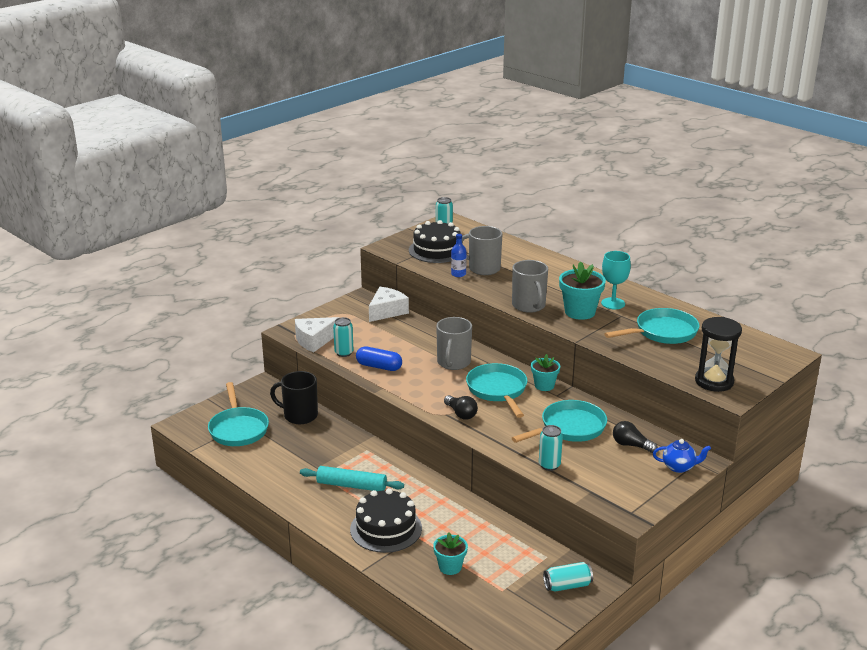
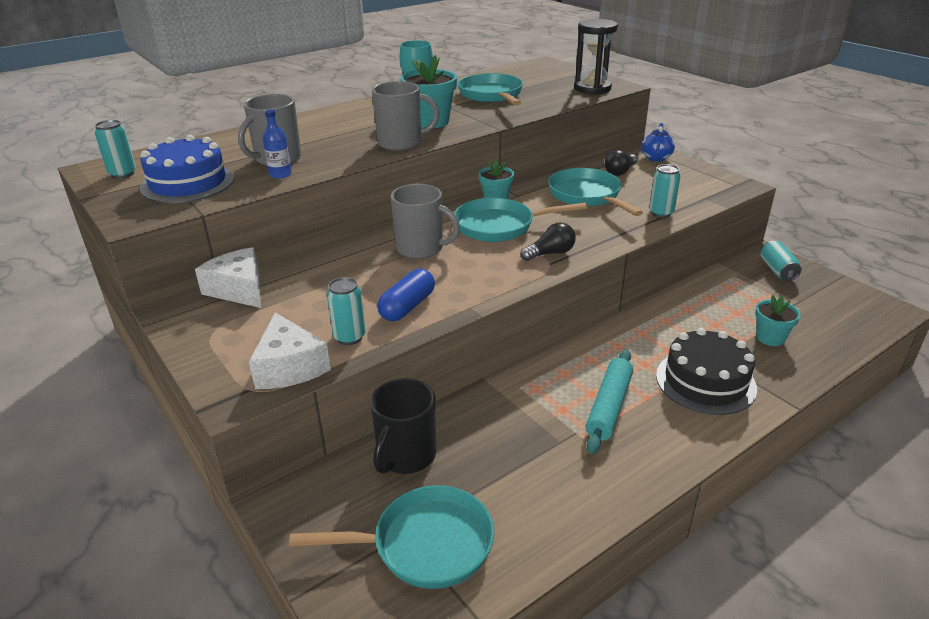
camera: 80 degrees left, 5 degrees up
(437, 250) = (188, 183): black cake -> blue cake

